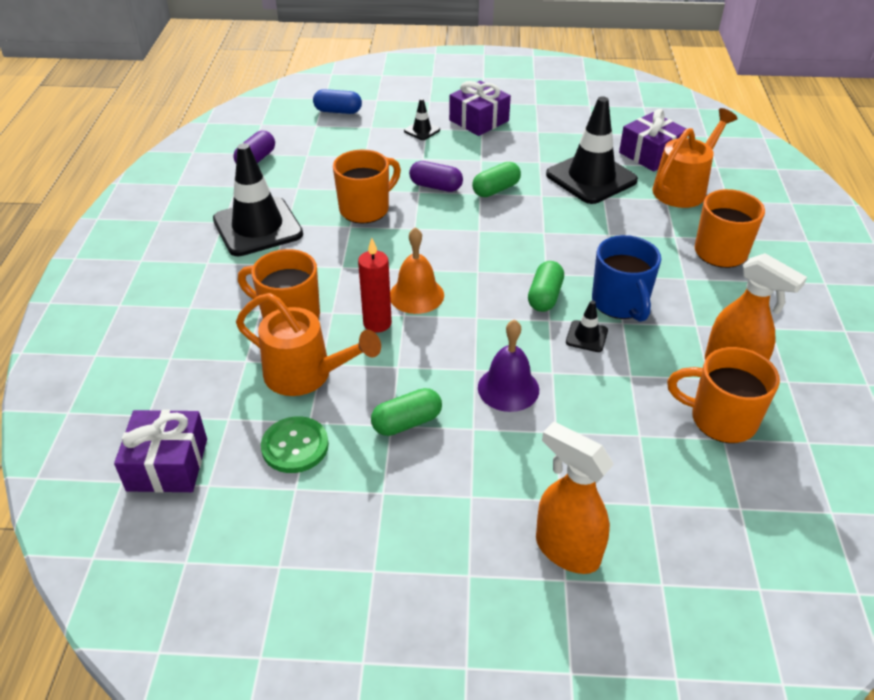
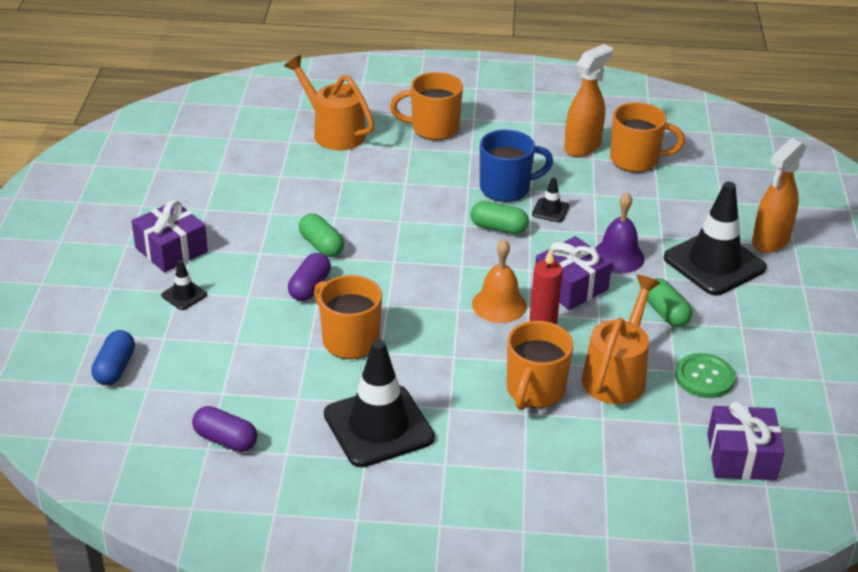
camera: 90 degrees left, 5 degrees down
(591, 178) = (307, 183): black traffic cone -> black traffic cone (714, 263)
(650, 154) = (269, 142): purple gift -> purple gift (570, 286)
(720, 419) = (636, 160): orange mug -> orange mug turned 105 degrees counterclockwise

